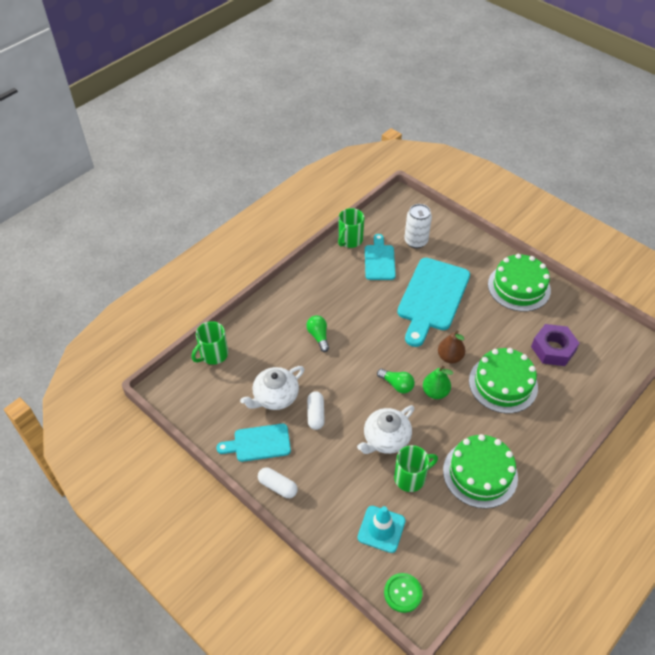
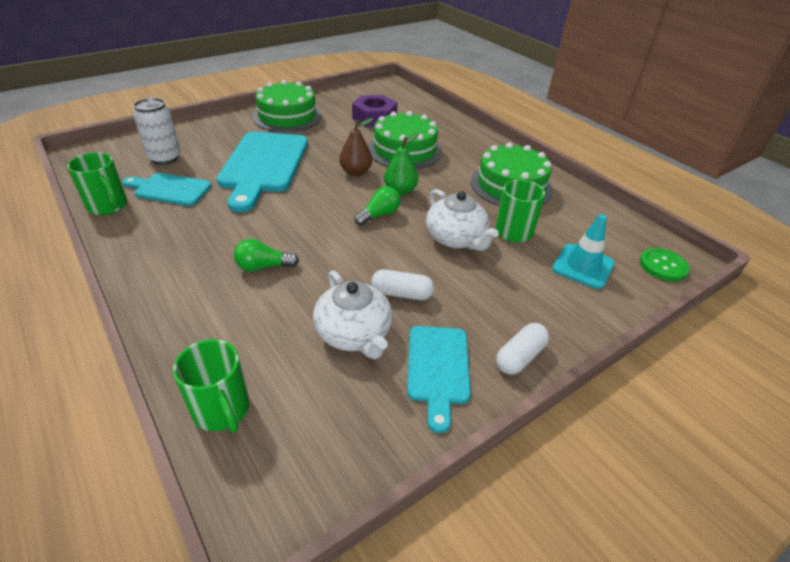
camera: 80 degrees left, 10 degrees down
(432, 298) = (263, 165): turquoise cutting board -> turquoise cutting board turned 60 degrees clockwise

